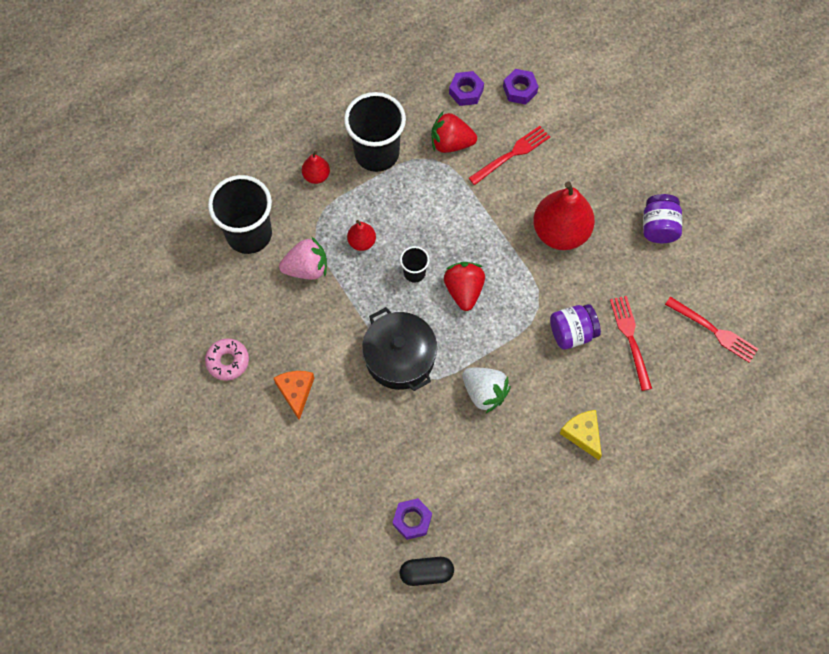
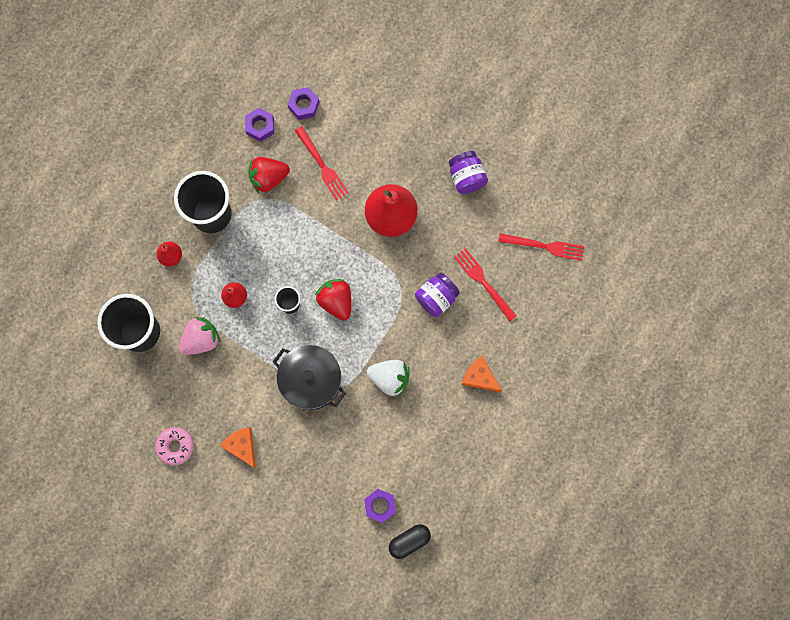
camera: 25 degrees left, 10 degrees up
(512, 154) = (322, 166): red fork -> red fork turned 120 degrees clockwise
(582, 434) = (479, 377): yellow cheese -> orange cheese

